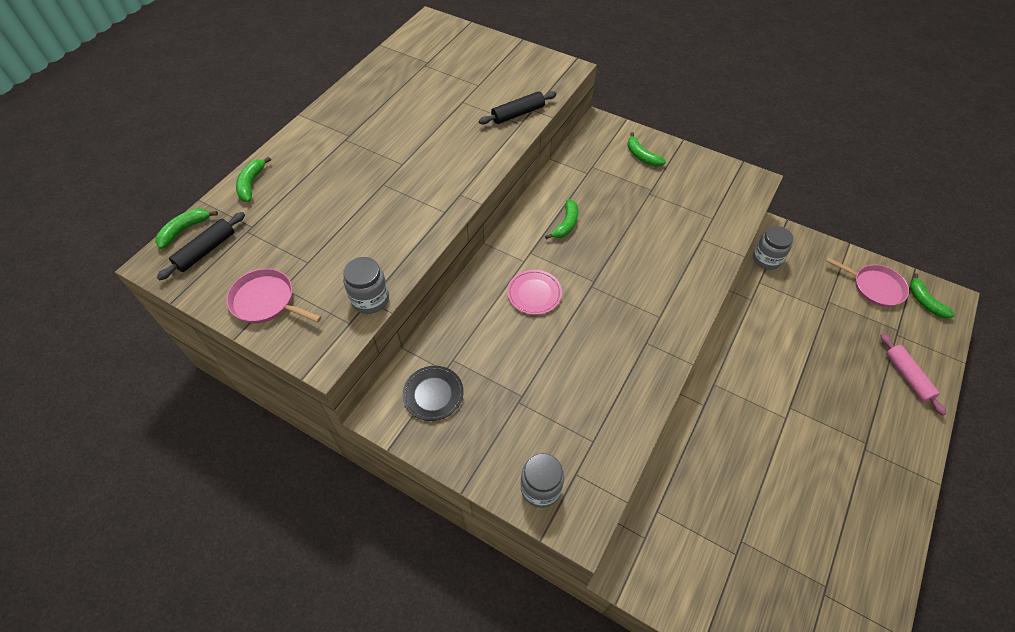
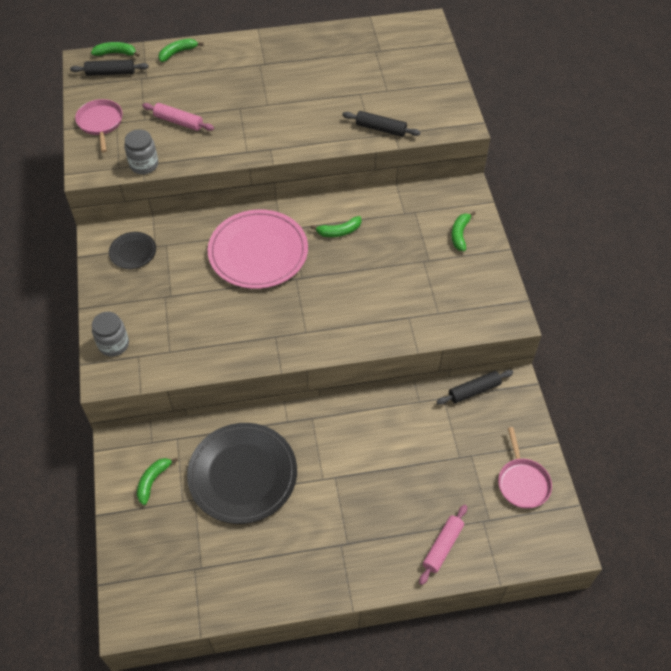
camera: 50 degrees right, 0 degrees up
(345, 237) = (178, 122): none -> pink rolling pin
(534, 293) = (258, 252): pink plate -> pink plate, size x2.12
(740, 479) = (242, 475): none -> black plate
(766, 259) = (474, 390): grey jar -> black rolling pin
(924, 302) = (543, 528): green banana -> green banana (153, 481)

